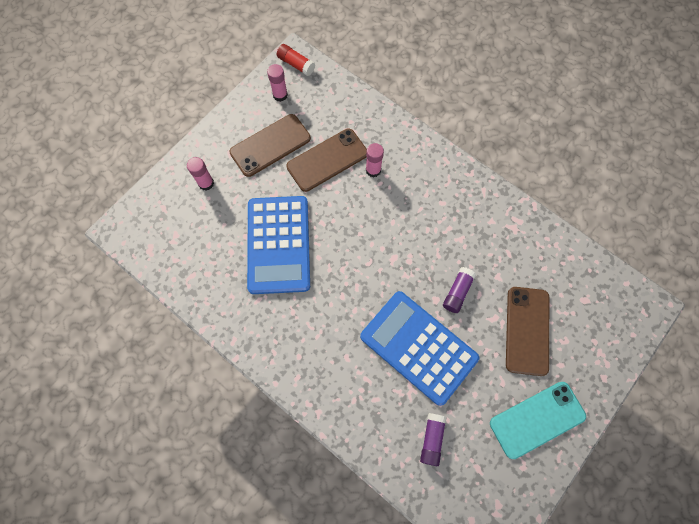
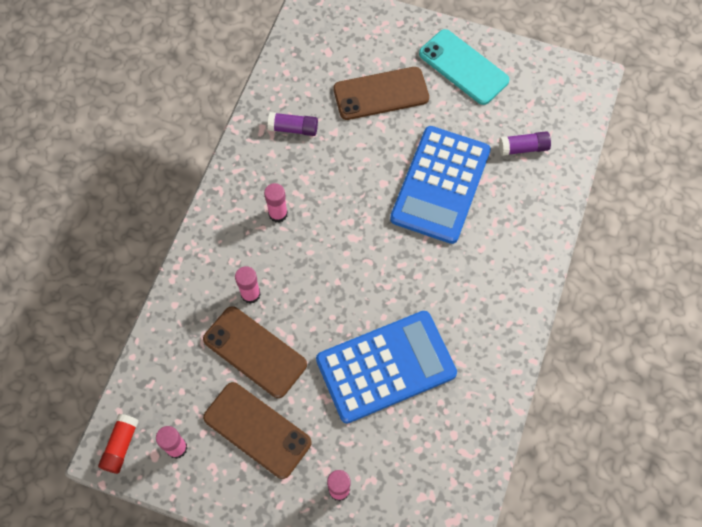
camera: 110 degrees left, 5 degrees down
(434, 209) = (278, 214): none -> pink glue stick
(457, 292) = (366, 165): purple glue stick -> purple glue stick (293, 129)

